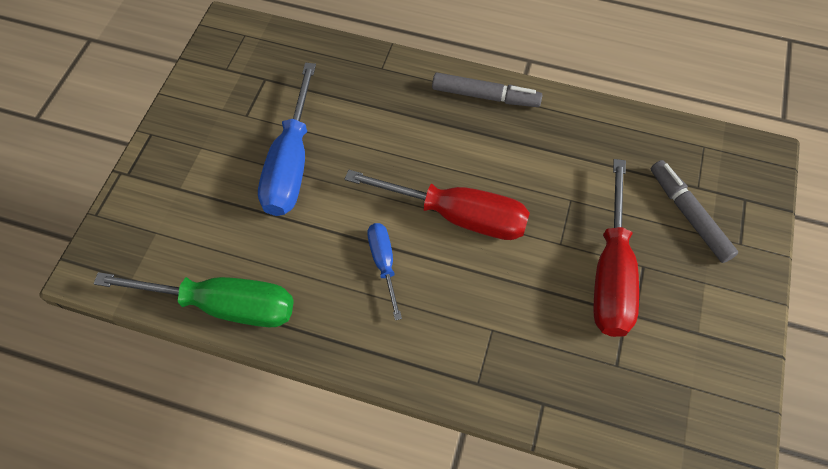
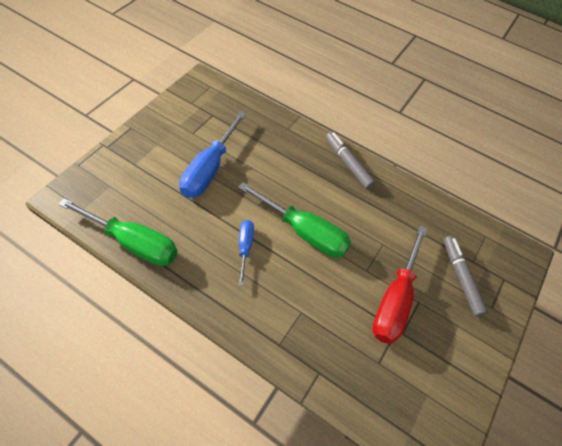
camera: 10 degrees right, 5 degrees down
(456, 215) = (303, 231): red screwdriver -> green screwdriver
(485, 96) = (348, 163): grey marker -> grey marker turned 150 degrees counterclockwise

